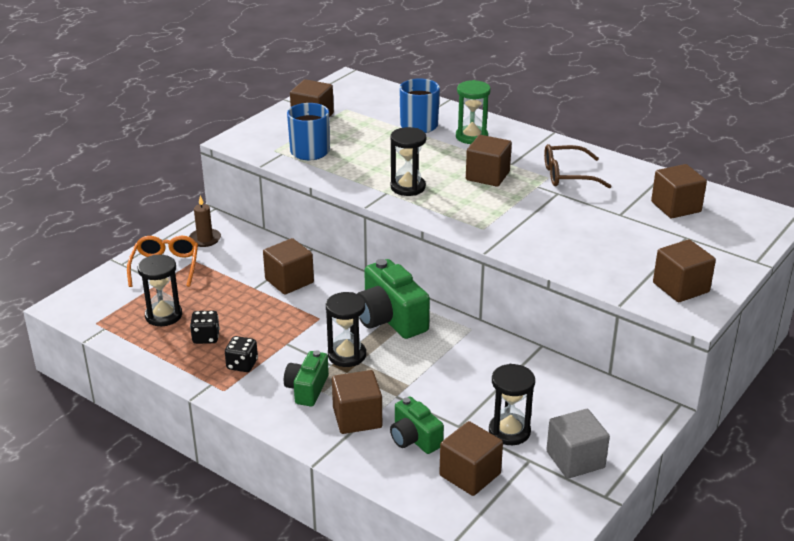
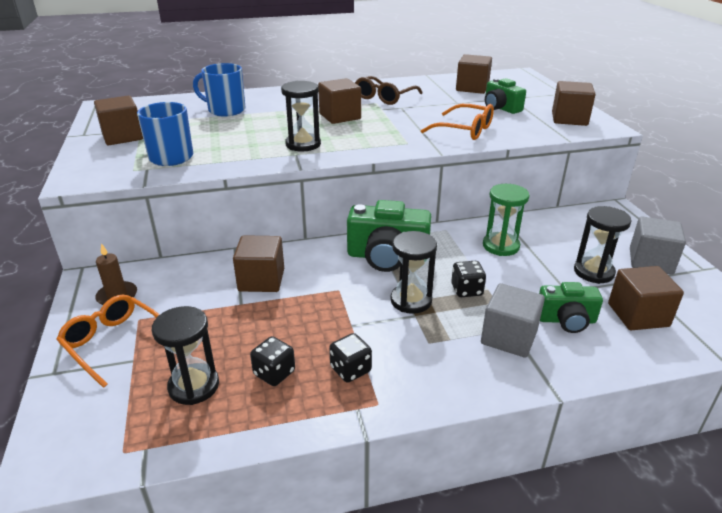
camera: 50 degrees left, 0 degrees up
(307, 389) = (436, 346): green camera -> green camera (500, 108)
(357, 418) = (509, 337): brown cube -> grey cube
(393, 375) = (466, 290): none -> black dice
(471, 137) = (279, 102): green hourglass -> green hourglass (501, 246)
(555, 243) = (464, 130): none -> orange glasses

